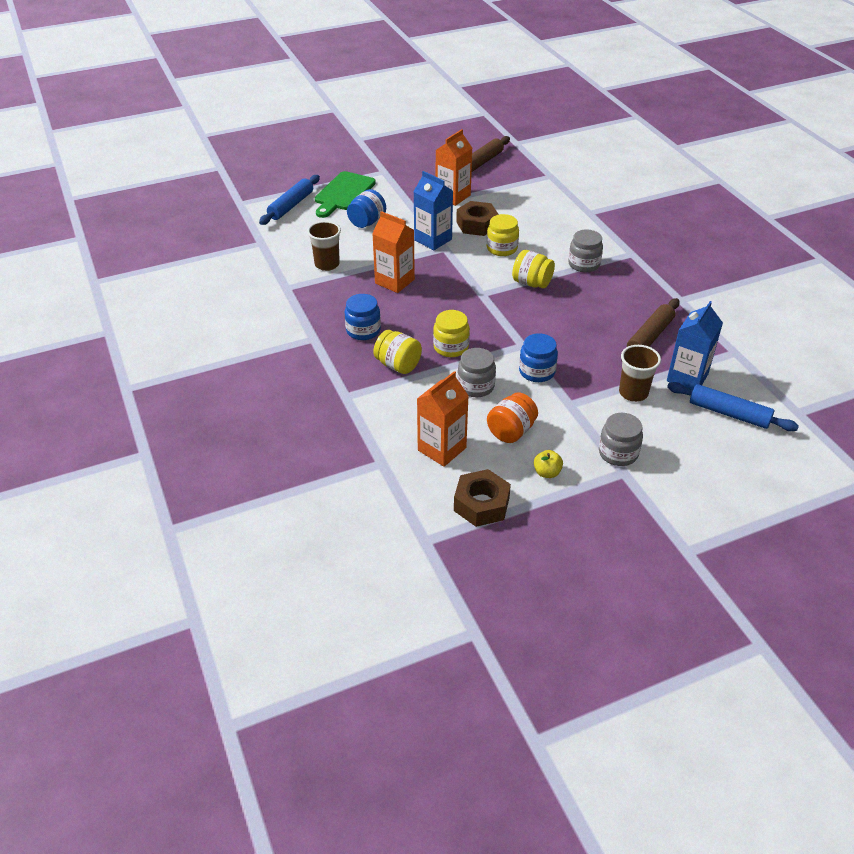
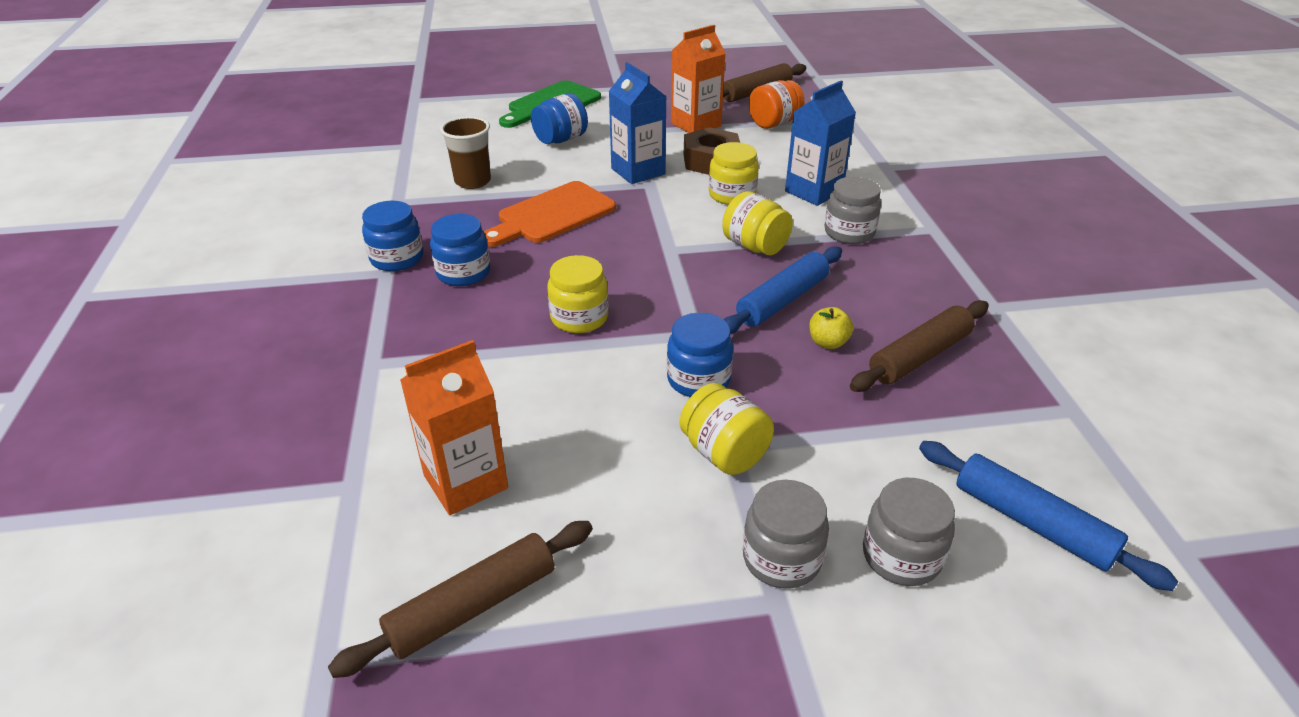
camera: 15 degrees right, 5 degrees down
(291, 206) = (475, 110): blue rolling pin -> blue rolling pin (782, 300)
(314, 328) = (397, 258): none -> blue jar
(394, 281) = (551, 215): orange carton -> orange cutting board
(398, 365) = (482, 330): yellow jar -> yellow jar (724, 453)
(476, 386) = (584, 385): grey jar -> grey jar (901, 556)
(481, 504) = (472, 606): brown nut -> brown rolling pin
(511, 431) = (602, 474): orange jar -> orange jar (774, 123)
(547, 472) = (627, 568): yellow apple -> yellow apple (828, 343)
(633, 393) = (855, 448): brown cup -> none
(687, 377) = (967, 438): blue carton -> blue carton (813, 191)

